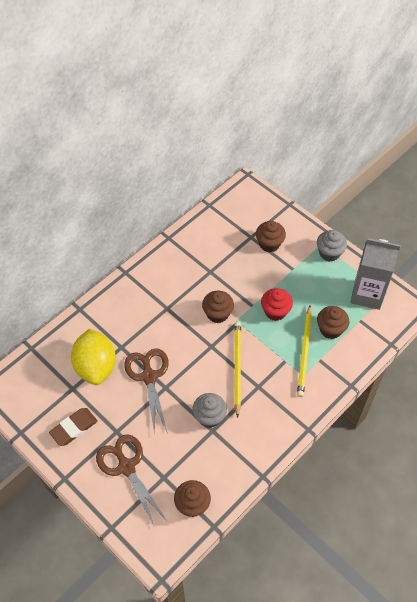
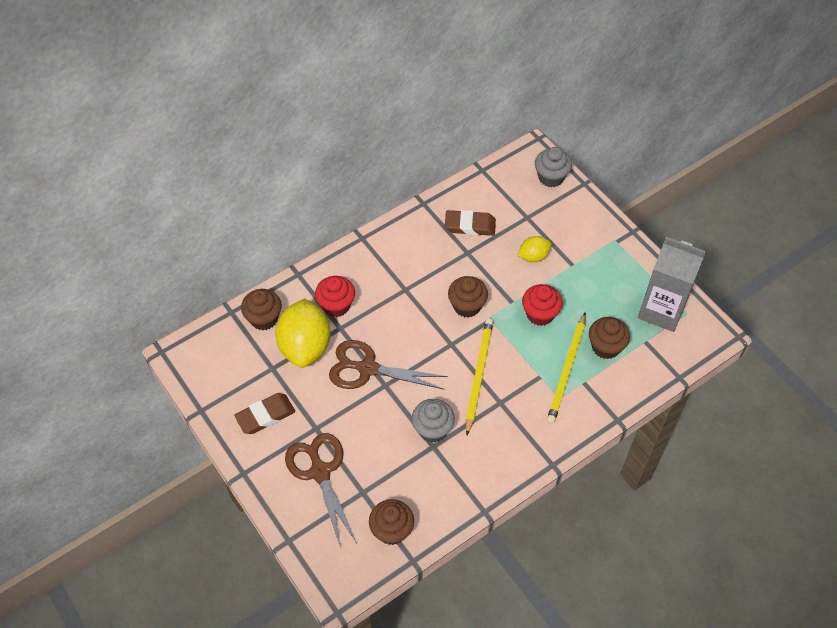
camera: 10 degrees right, 0 degrees up
(114, 329) = (336, 305): none -> red cupcake
(149, 376) = (367, 368): brown scissors -> brown scissors turned 75 degrees counterclockwise
(208, 250) = (470, 226): none -> brown eraser
(261, 267) = (533, 256): none -> yellow lemon
(269, 244) = (549, 229): brown cupcake -> brown cupcake (264, 318)
(329, 253) = (623, 252): grey cupcake -> grey cupcake (551, 177)

